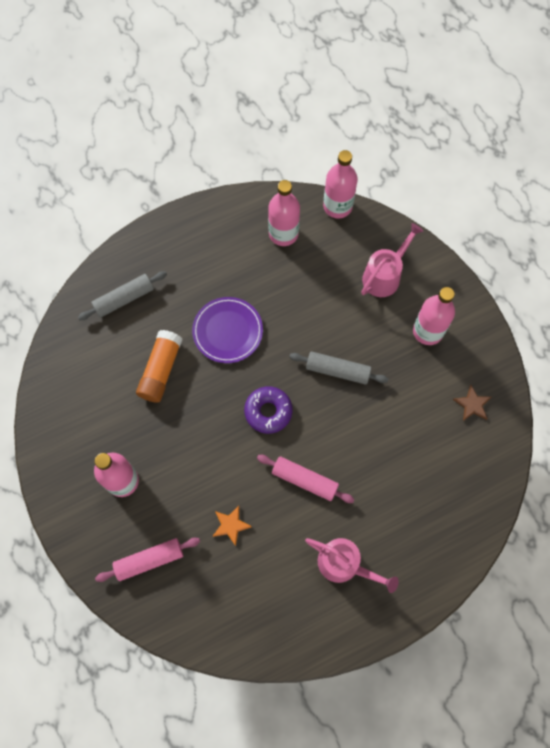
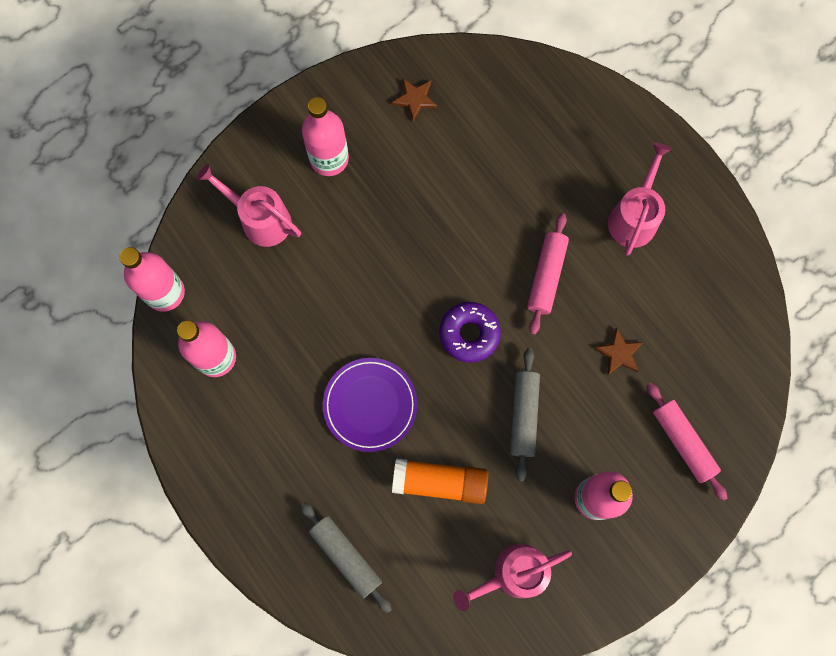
camera: 100 degrees left, 5 degrees up
(83, 410) = (513, 574): none -> pink watering can
(231, 525) = (619, 353): orange star -> brown star
(337, 370) = (400, 258): grey rolling pin -> grey rolling pin (523, 415)

